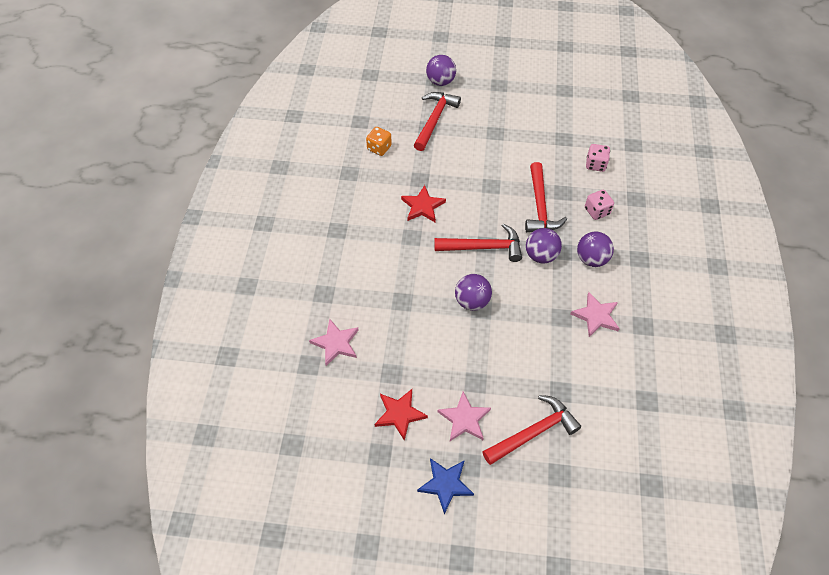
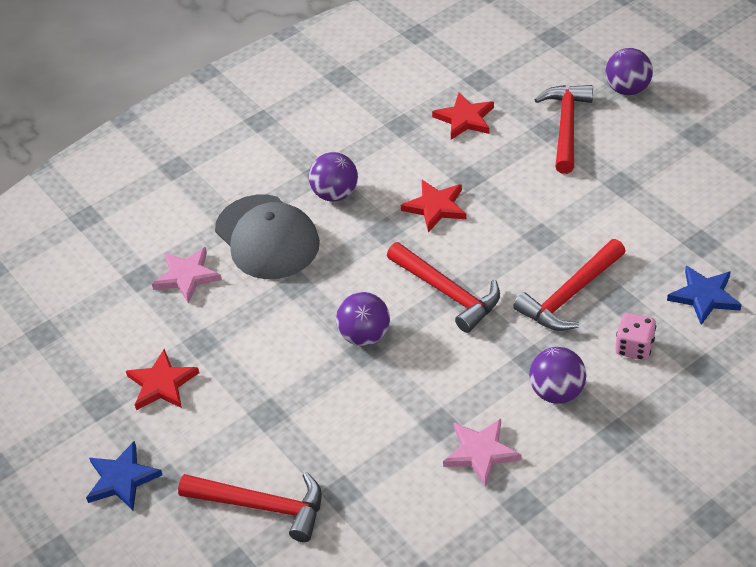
camera: 50 degrees right, 10 degrees down
(353, 287) = (267, 237): none -> grey cap
(379, 148) = (465, 119): orange dice -> red star
(434, 120) = (566, 126): red hammer -> red hammer turned 60 degrees counterclockwise
(464, 419) = (213, 437): pink star -> none
(541, 255) = (501, 346): purple ball -> purple ball (335, 194)
(595, 164) = (704, 296): pink dice -> blue star

